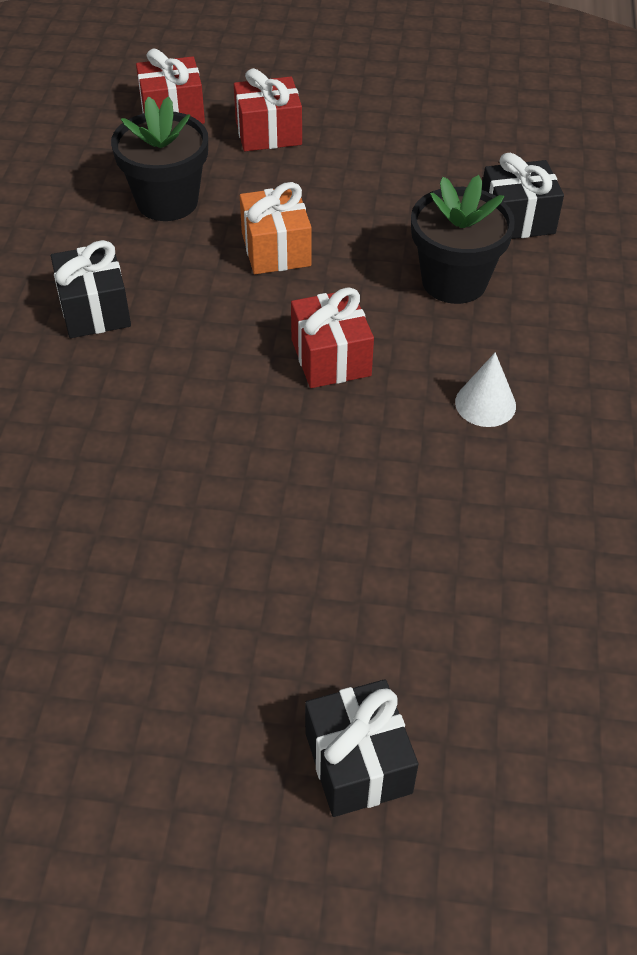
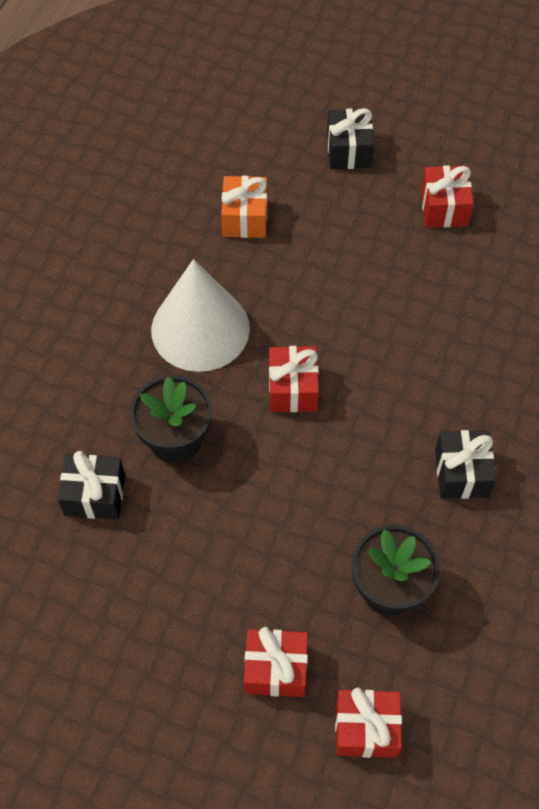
camera: 165 degrees left, 10 degrees up
(154, 676) = (444, 208): none -> red gift
(276, 249) = (306, 506): orange gift -> orange gift (245, 218)
(485, 404) = (200, 329): white cone -> white cone, size x2.35

